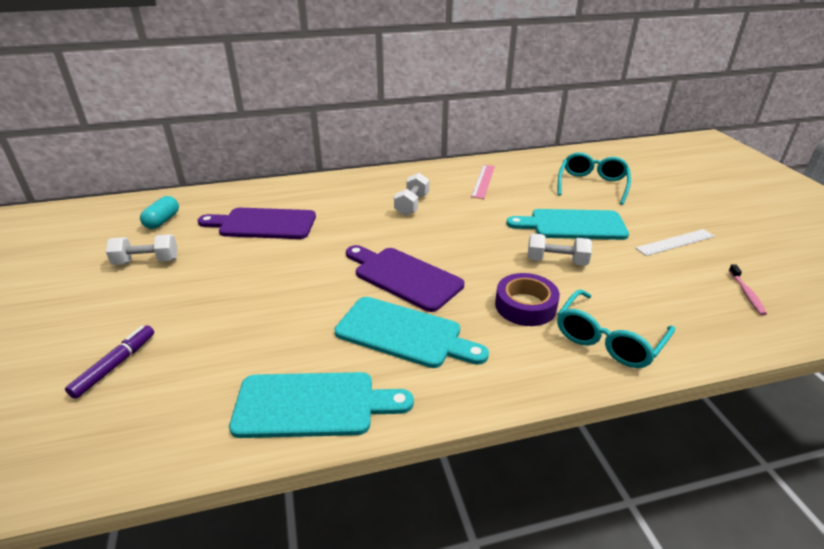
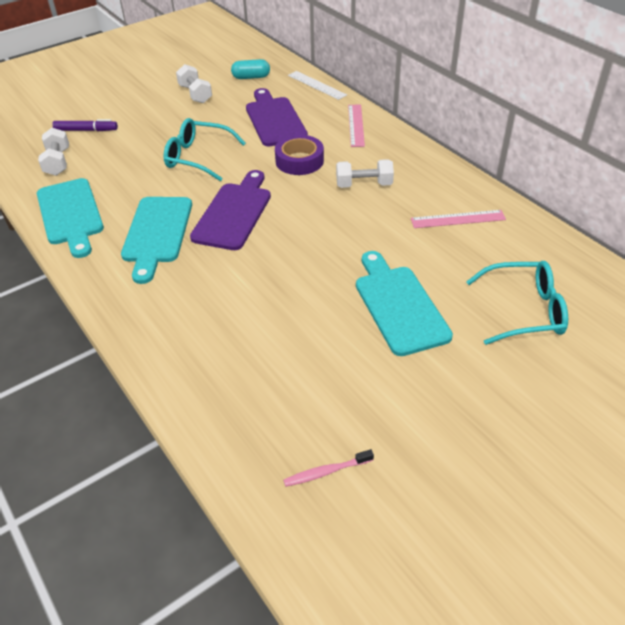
camera: 70 degrees right, 10 degrees up
(319, 189) = (356, 125): none -> pink ruler
(525, 306) = (222, 293): purple tape -> purple tape (299, 161)
(556, 261) = (311, 303): white dumbbell -> white dumbbell (58, 162)
(608, 340) = (192, 354): turquoise glasses -> turquoise glasses (198, 157)
(675, 242) = (415, 402): white ruler -> white ruler (317, 85)

